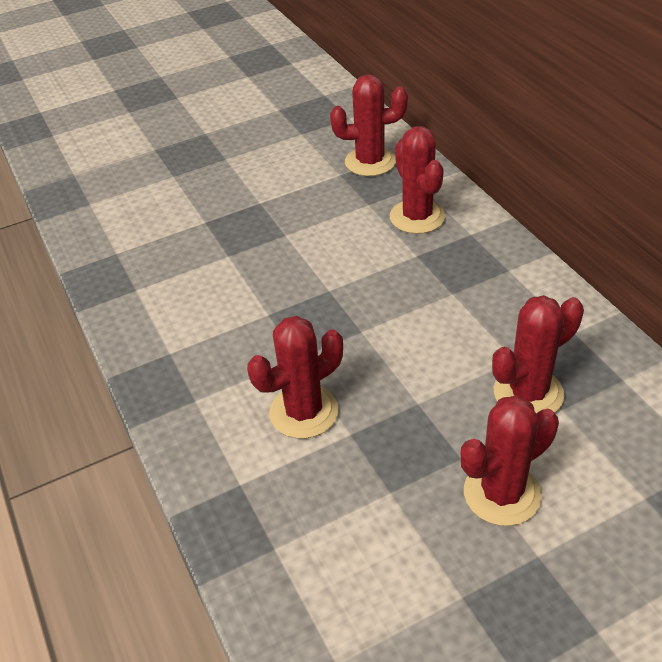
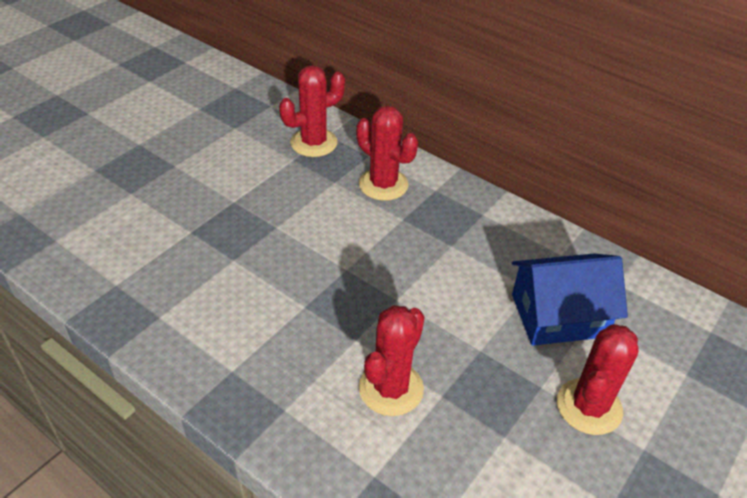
camera: 30 degrees left, 0 degrees up
(528, 393) = (558, 315): red cactus -> blue house

